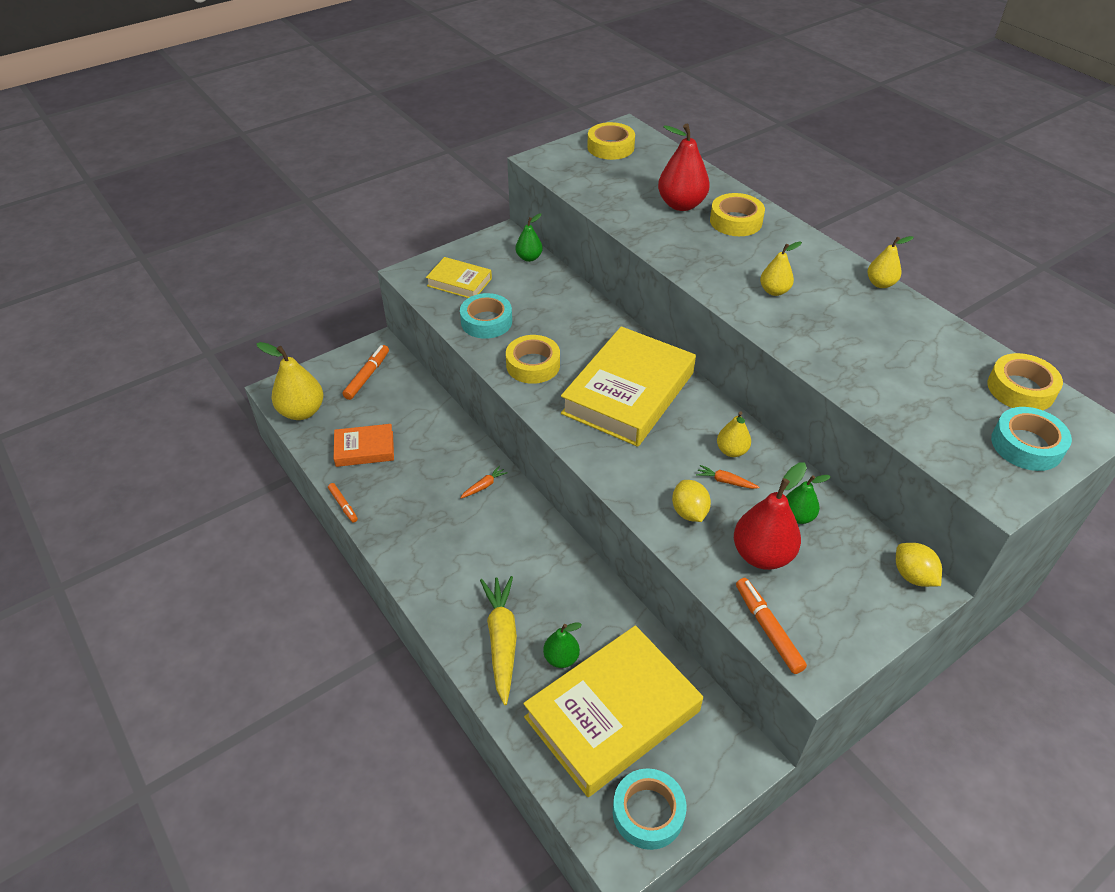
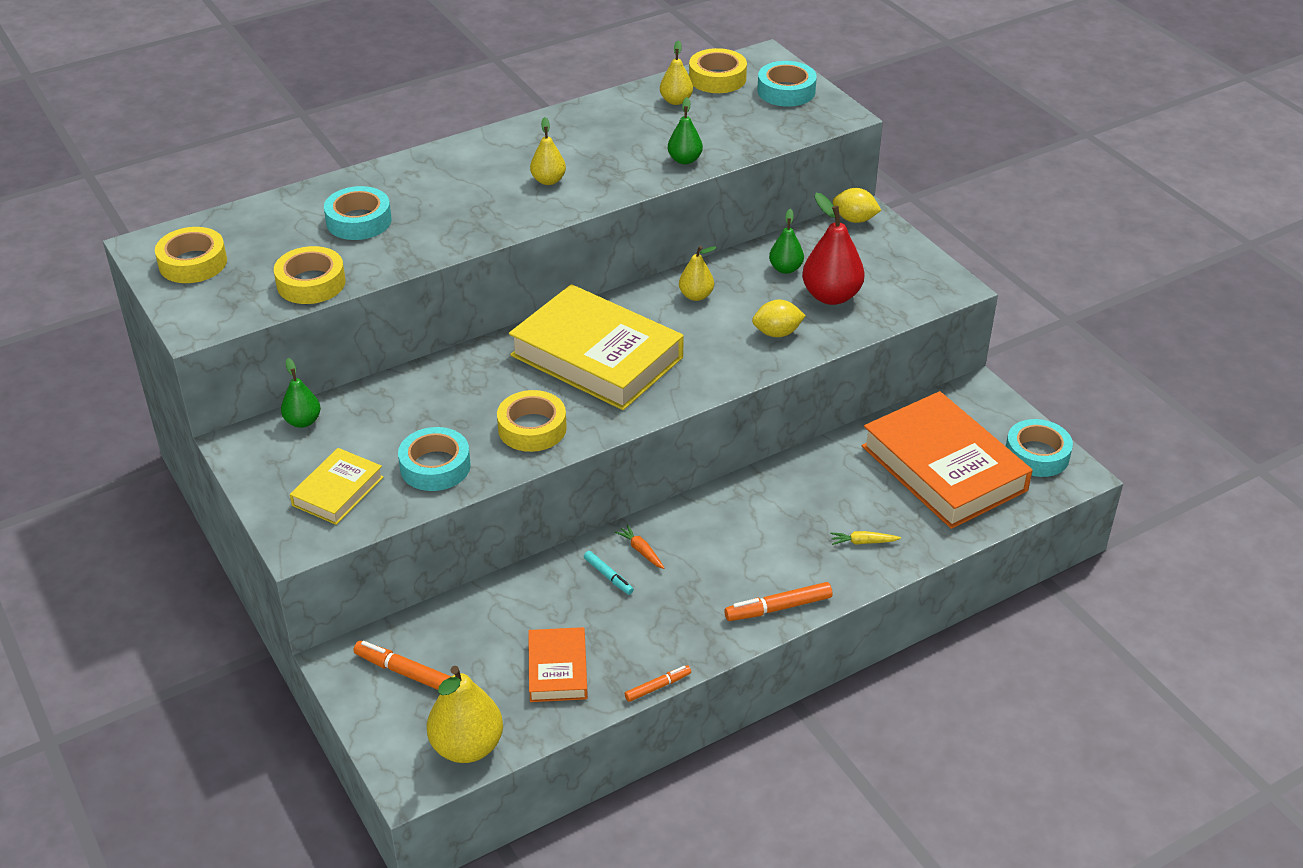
camera: 85 degrees left, 5 degrees down
(456, 468) = (608, 576): none -> turquoise marker
(502, 641) = (863, 542): yellow carrot -> yellow carrot, size x0.45
(561, 658) = (883, 499): green pear -> green pear (684, 160)
(612, 714) = (943, 468): yellow book -> orange book
(681, 204) = (359, 221): red pear -> turquoise tape
(725, 481) = (738, 305): orange carrot -> none
(736, 221) = (408, 187): yellow tape -> yellow tape (311, 283)
(768, 629) = (913, 305): orange marker -> orange marker (778, 608)
(880, 283) = (551, 117): yellow pear -> yellow pear (676, 101)
(913, 576) = (854, 219): yellow lemon -> yellow lemon turned 45 degrees clockwise

